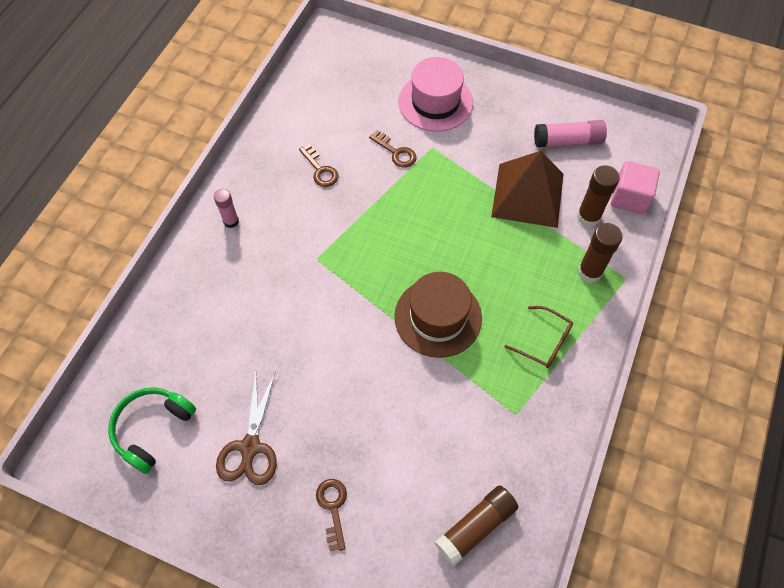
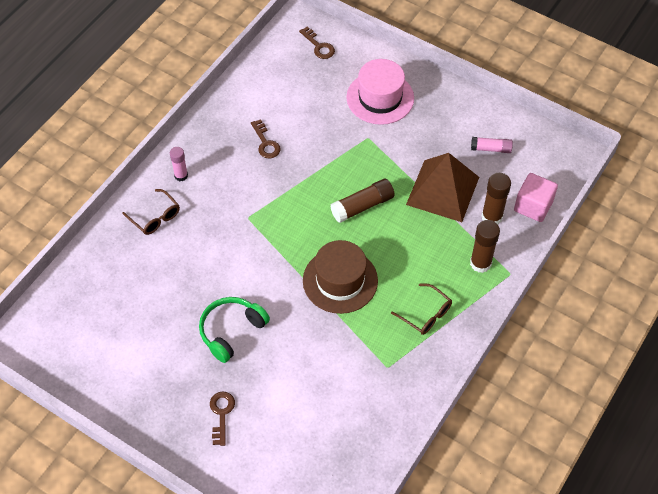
camera: 10 degrees right, 5 degrees down
(152, 429) = (88, 331): green headphones -> green headphones (231, 331)
(210, 275) = (155, 217): none -> brown glasses
(250, 447) = (164, 358): brown scissors -> none
(396, 152) = (335, 137): brown key -> brown key (319, 46)
(476, 527) = (333, 447): brown glue stick -> brown glue stick (362, 206)
(568, 141) = (491, 149): pink glue stick -> pink glue stick, size x0.66

